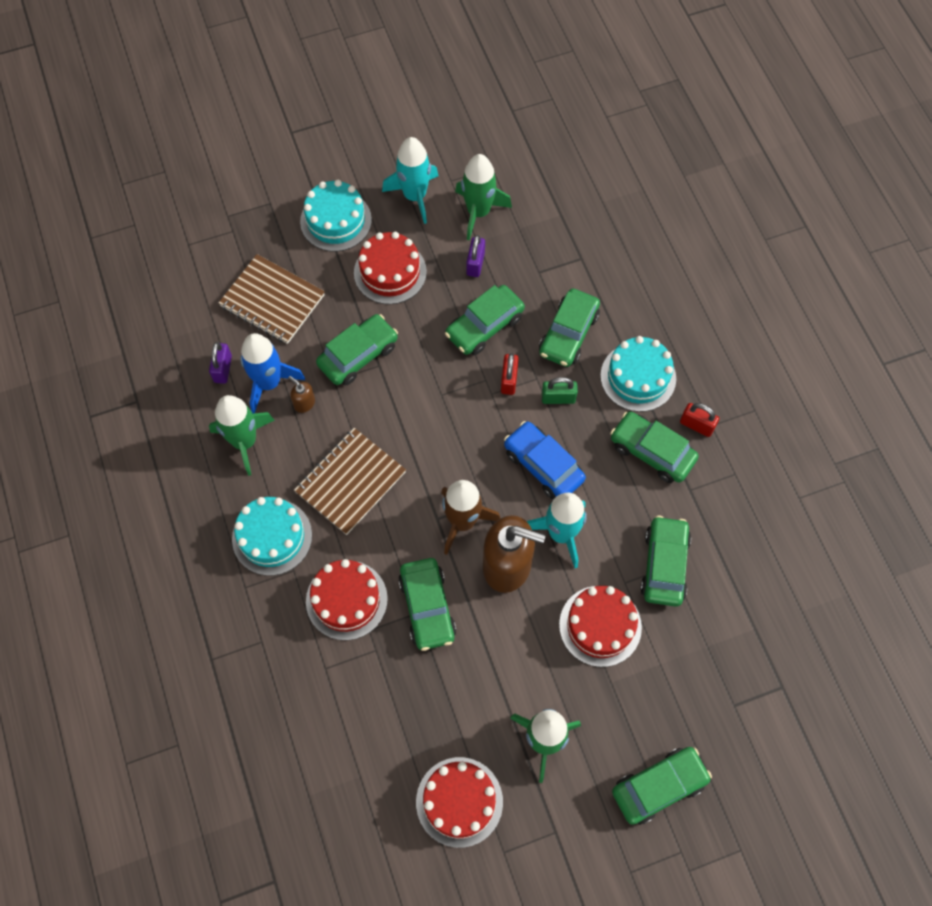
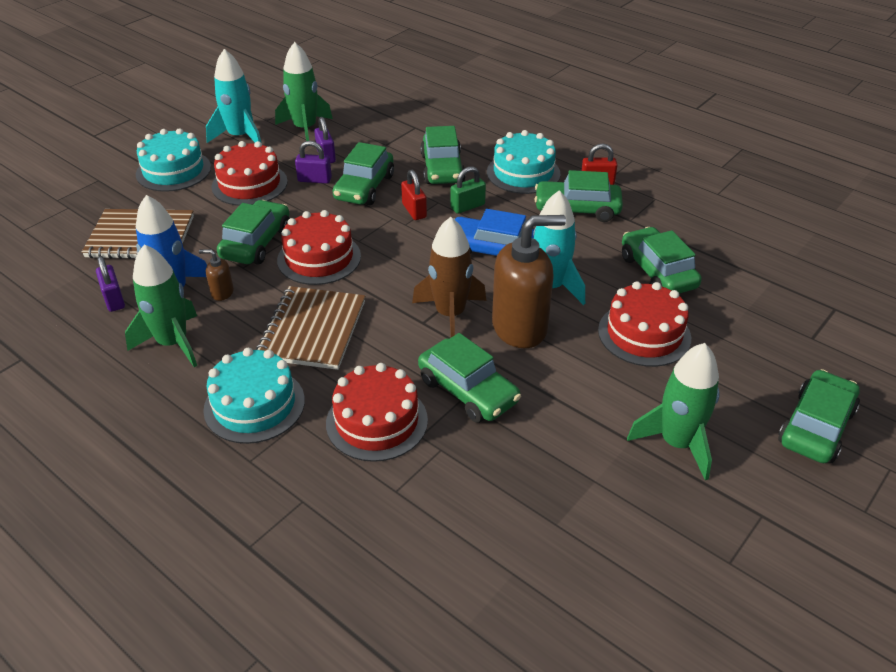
camera: 30 degrees left, 25 degrees down
(448, 293) = (314, 180): none -> purple padlock
(459, 802) = (642, 539): red cake -> red cake (319, 258)

